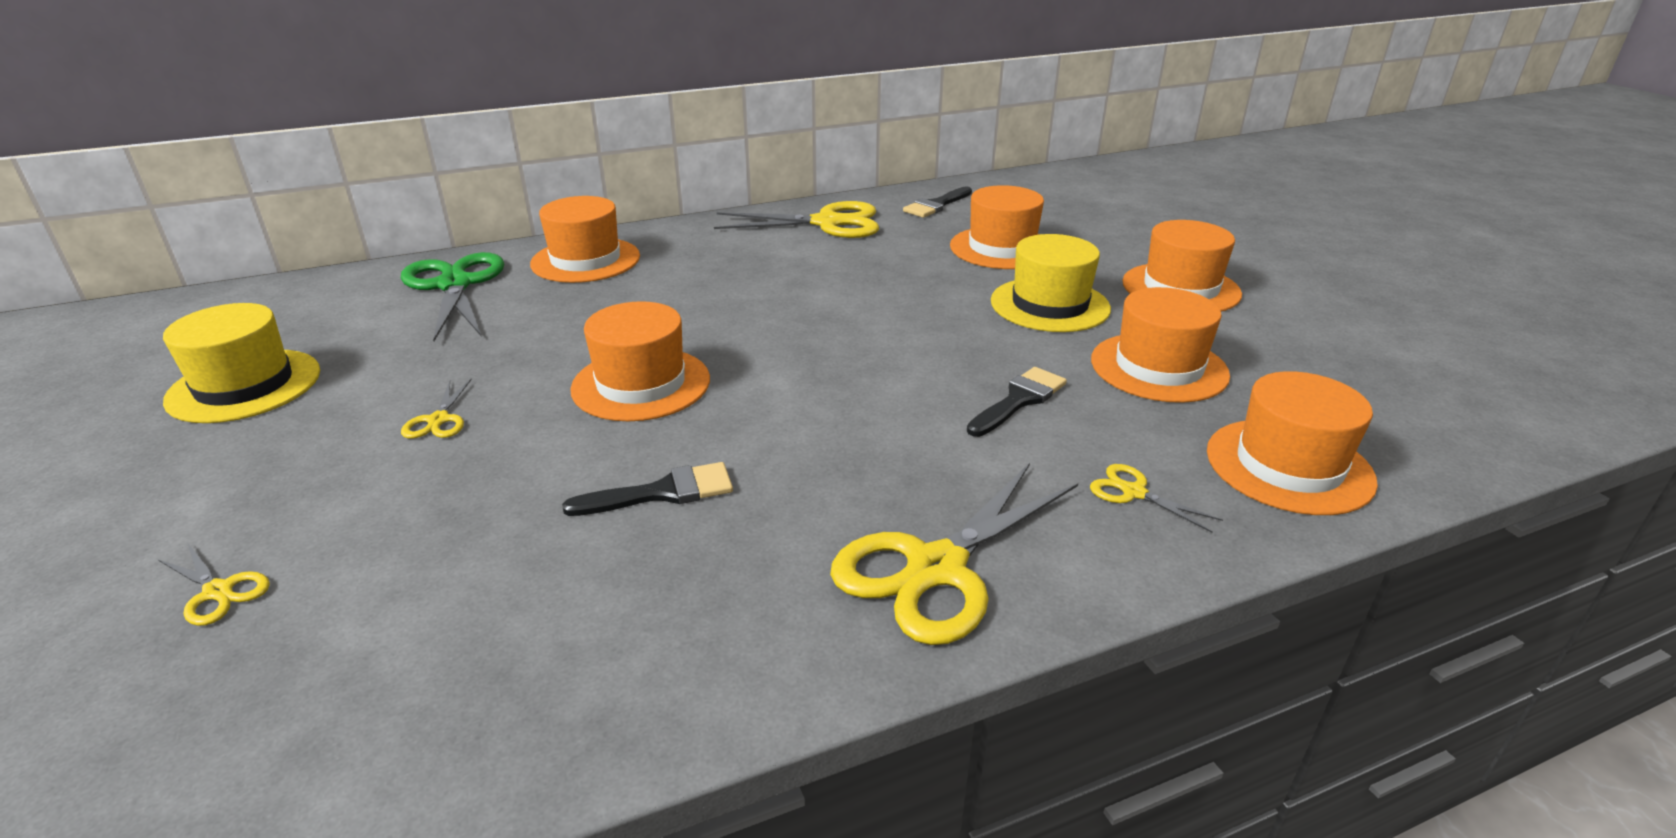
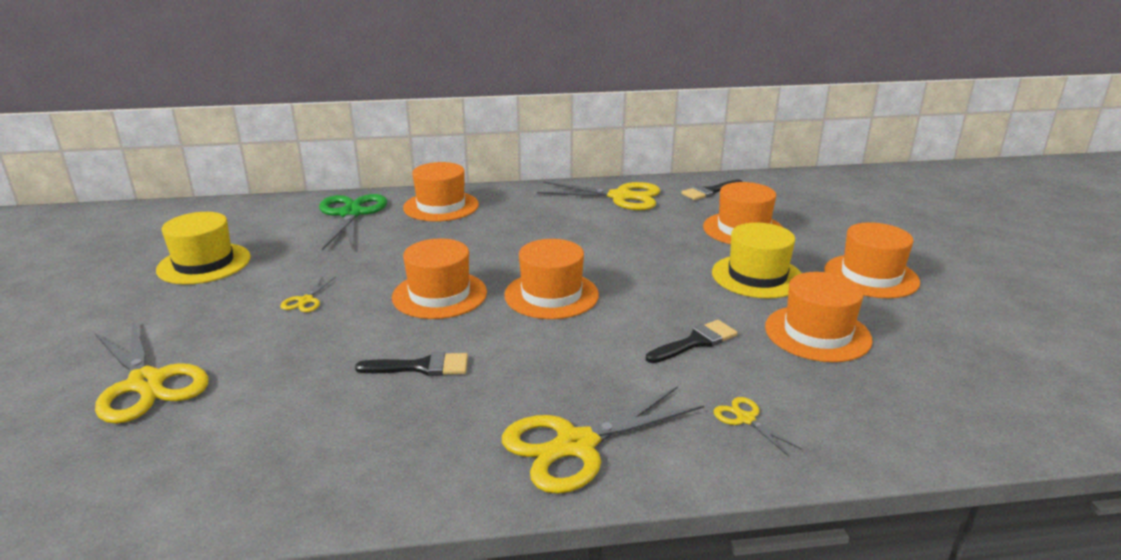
camera: 15 degrees right, 5 degrees down
(218, 591) = (146, 383): yellow scissors -> yellow scissors, size x2.20
(1289, 466) = (879, 420): orange hat -> orange hat (551, 295)

